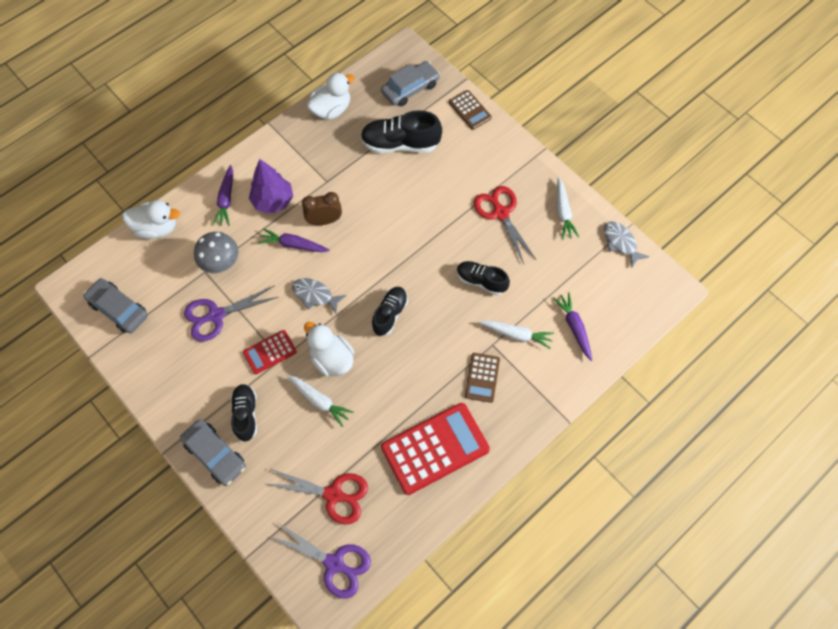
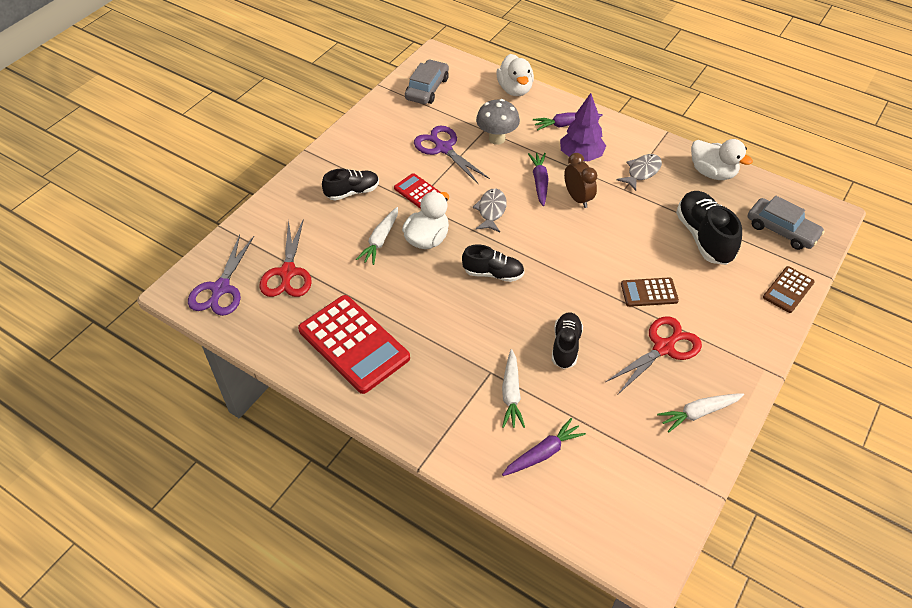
camera: 75 degrees right, 15 degrees down
(215, 454) = (309, 181): grey car -> none
(482, 377) = (447, 370): brown calculator -> brown calculator (649, 292)
(621, 243) = (686, 488): grey fish -> grey fish (642, 172)

